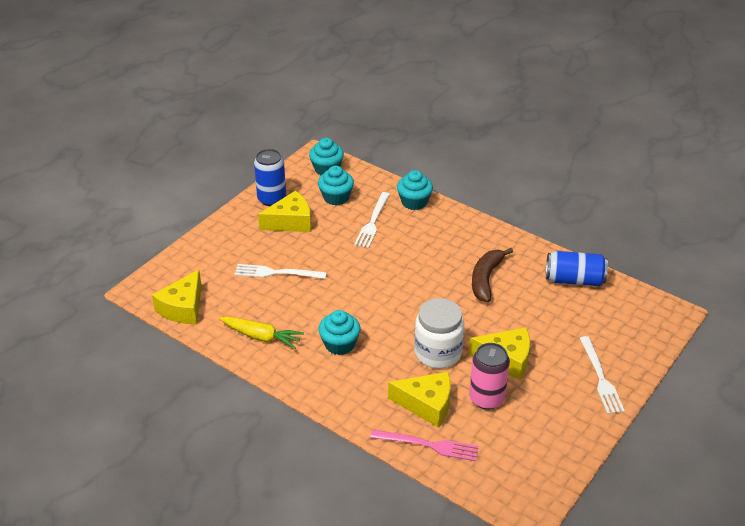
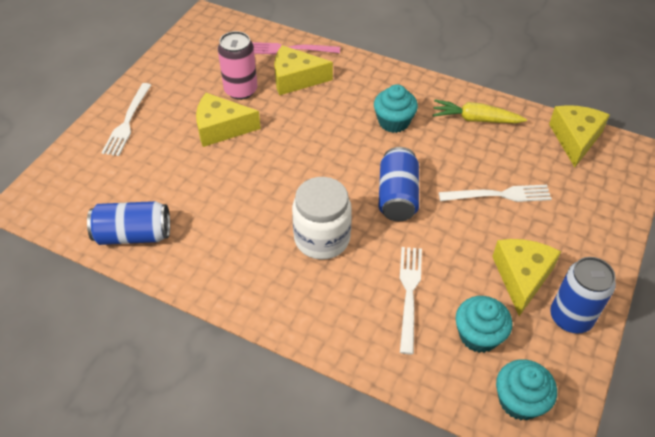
camera: 170 degrees right, 10 degrees up
(290, 222) = (521, 277): yellow cheese -> yellow cheese turned 135 degrees clockwise
(359, 282) = (397, 196): none -> blue can
(414, 202) = (359, 344): turquoise cupcake -> none
(438, 353) = (292, 126): white jar -> white jar (322, 238)
(486, 279) = (245, 221): brown banana -> none
(600, 378) = (127, 122): white fork -> white fork turned 150 degrees counterclockwise

